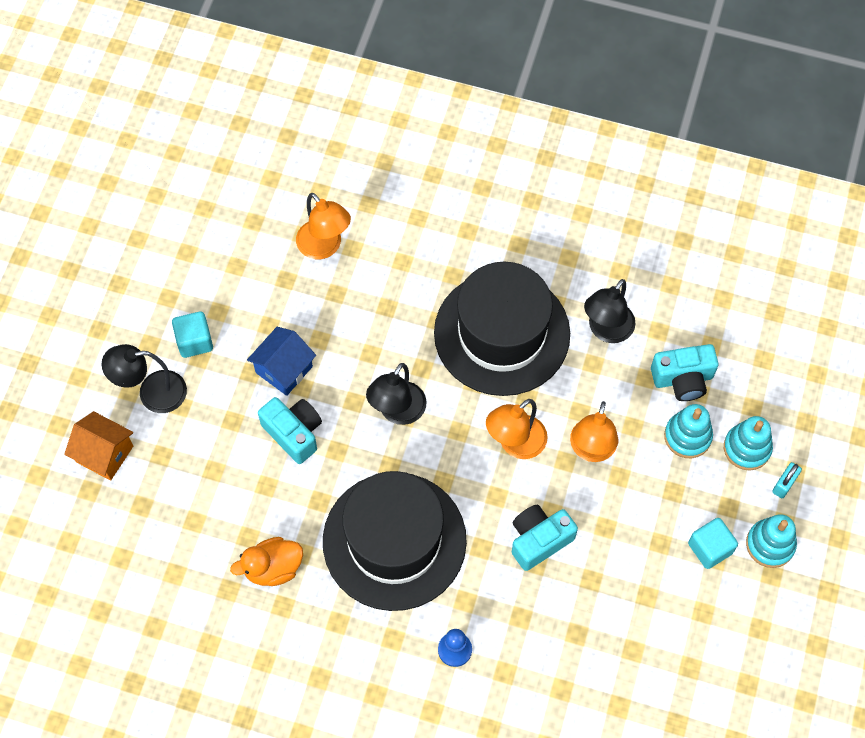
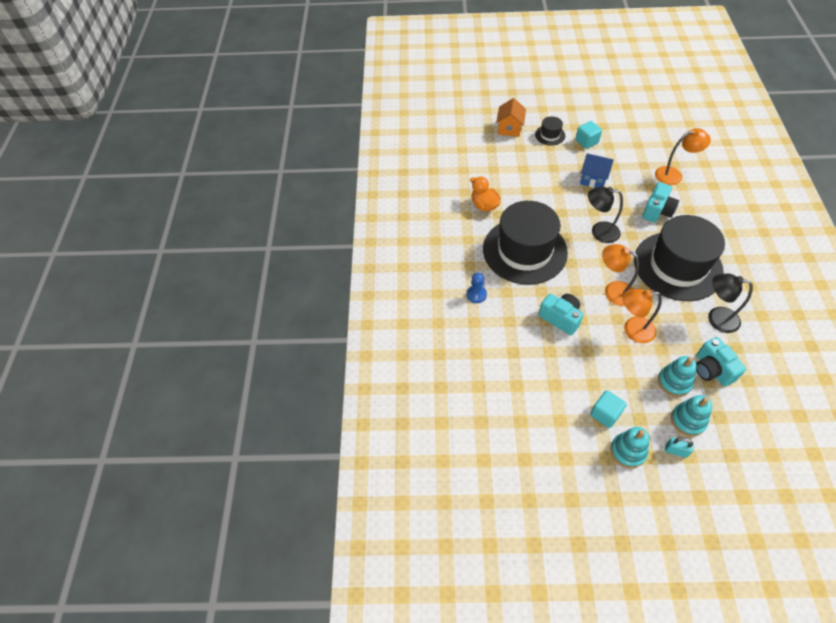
camera: 75 degrees right, 10 degrees down
(152, 393) = (550, 135): black lamp -> black hat
(294, 433) = (561, 193): turquoise camera -> turquoise camera (657, 211)
(324, 247) = (674, 175): orange lamp -> orange lamp turned 135 degrees counterclockwise

